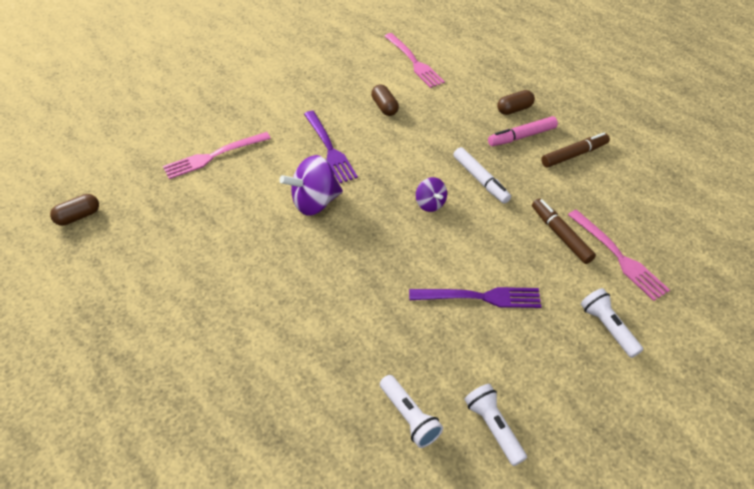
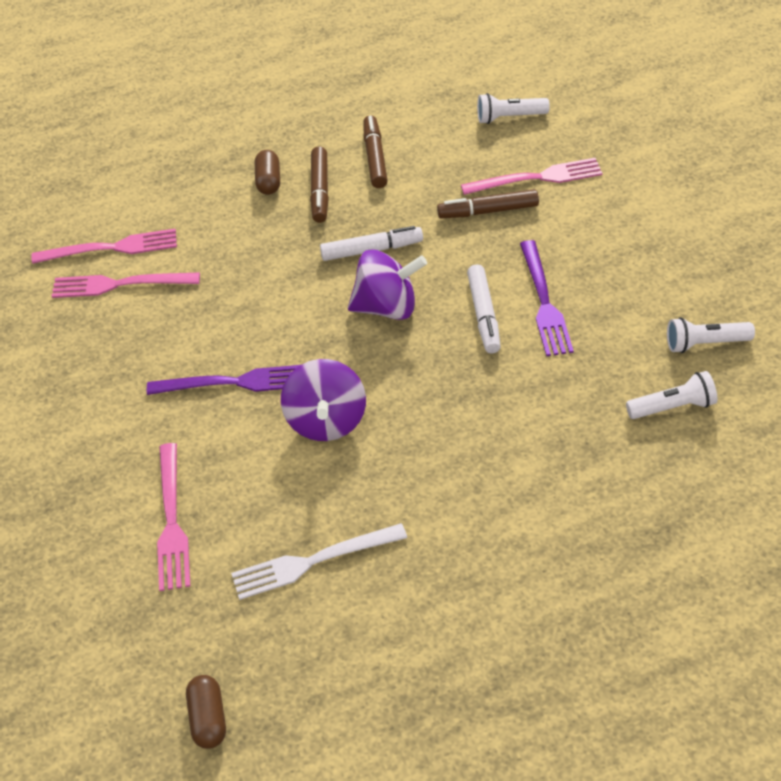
camera: 65 degrees left, 0 degrees up
(198, 229) = (311, 562): none -> white fork
(384, 107) = (186, 304): brown capsule -> none
(386, 74) = (118, 285): none -> pink fork
(430, 204) = (387, 307): purple spinning top -> purple spinning top, size x1.73
(450, 261) = (484, 314): none -> white marker
(481, 297) = (545, 303): purple fork -> purple fork turned 150 degrees clockwise
(521, 136) = (320, 190): pink marker -> brown marker
(607, 327) = (621, 219): white flashlight -> white flashlight (509, 117)

